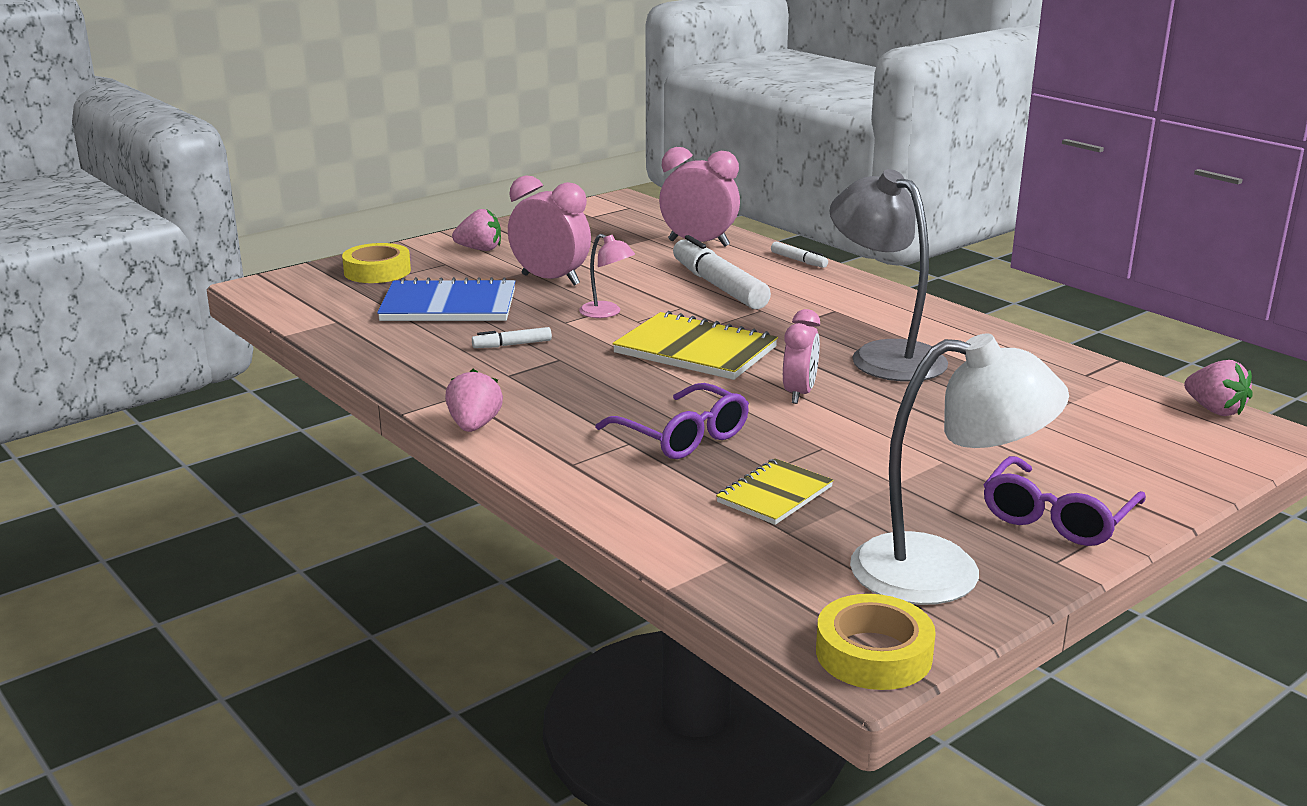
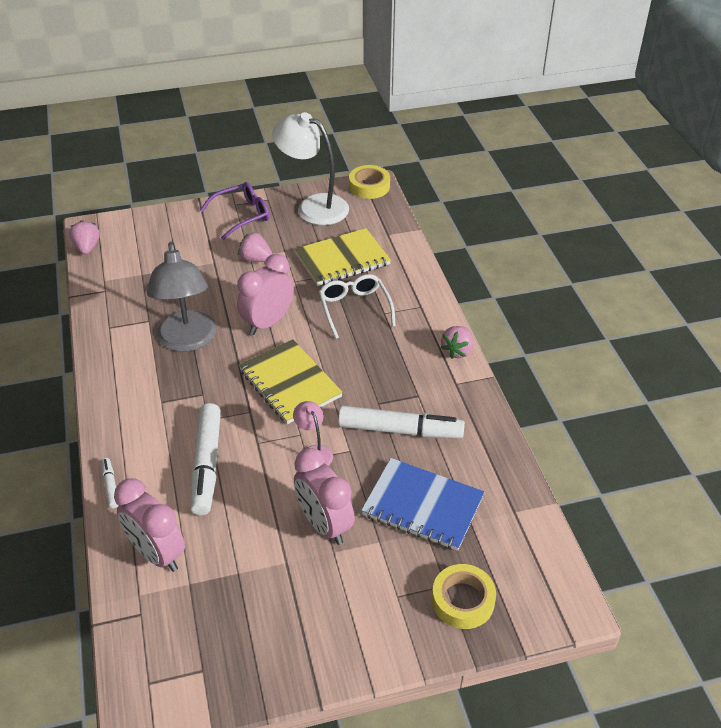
camera: 155 degrees left, 20 degrees up
(480, 249) = (354, 618): pink strawberry -> pink strawberry (256, 259)
(512, 345) = (400, 430): white marker -> white marker, size x2.20
(683, 436) = (354, 308): purple glasses -> white glasses
(774, 495) = (342, 259): yellow notebook -> yellow notebook, size x1.67
(799, 394) = (268, 323): pink clock -> pink clock, size x1.52

